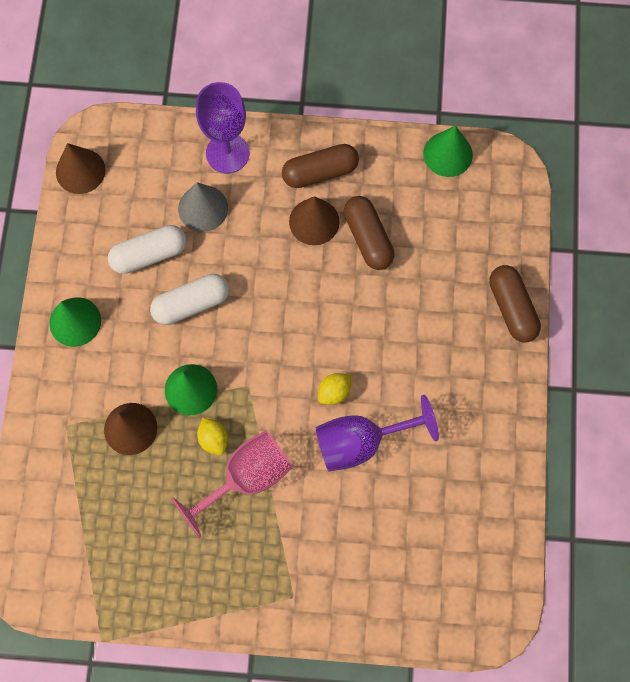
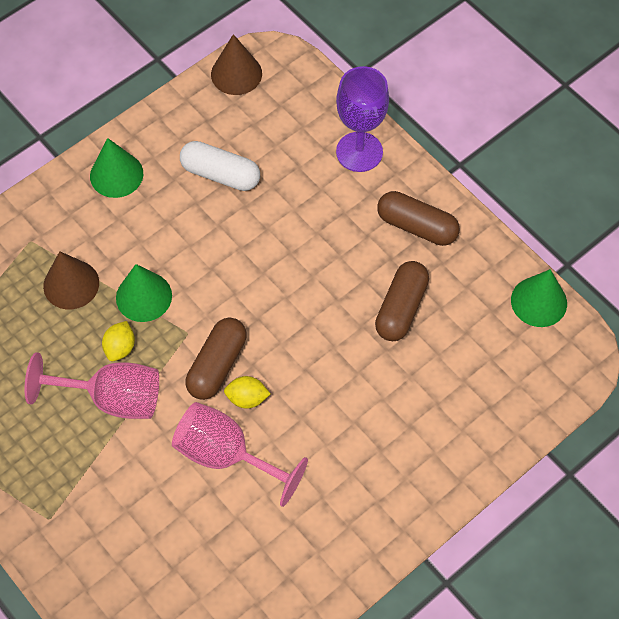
camera: 45 degrees right, 10 degrees down
(191, 304) = (212, 236): white capsule -> none
(203, 208) = (297, 175): grey cone -> none
(314, 221) = (371, 258): brown cone -> none
(361, 442) = (226, 455): purple goblet -> pink goblet
(512, 308) = (462, 468): brown capsule -> brown capsule (217, 365)

